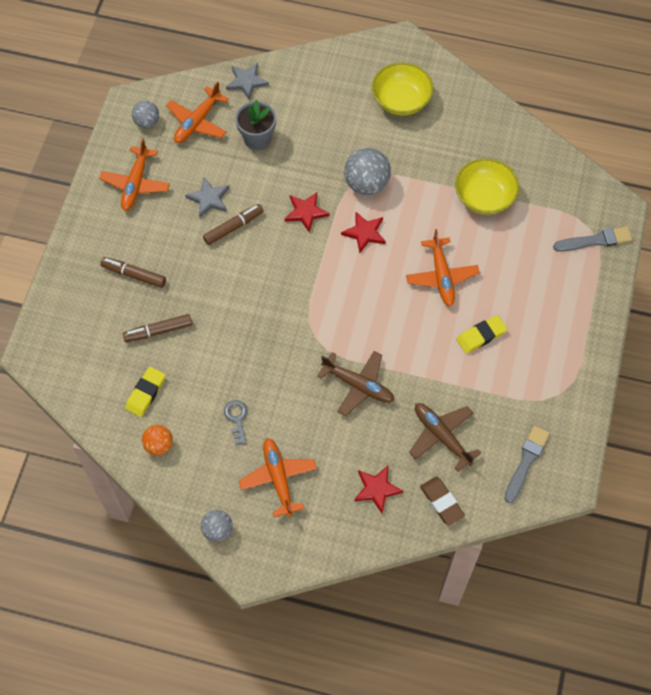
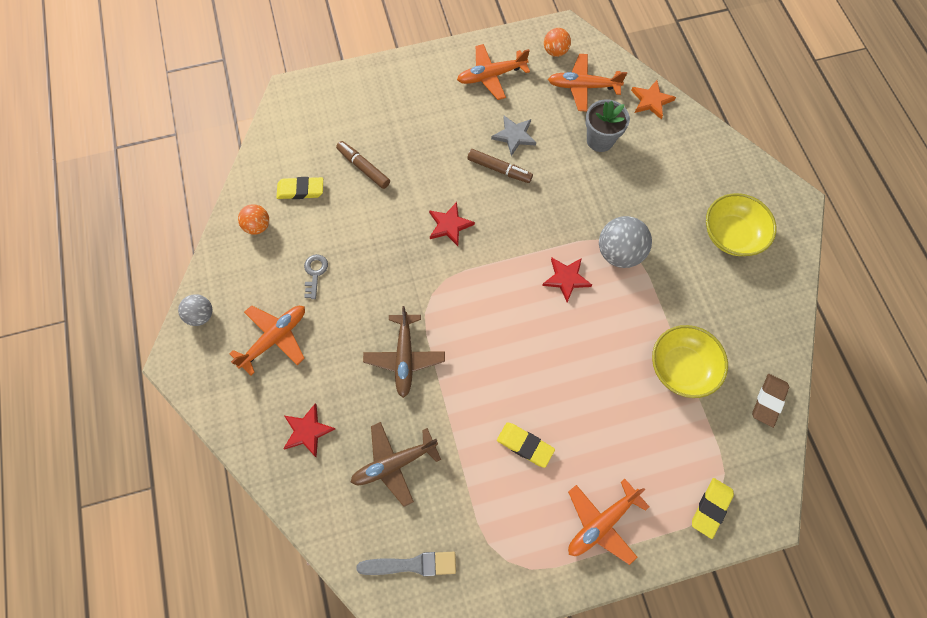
camera: 60 degrees right, 5 degrees up
(134, 275) = (405, 122): brown marker -> none
(147, 122) = (555, 52): grey ball -> orange ball
(237, 419) = (315, 273): grey key -> grey key turned 45 degrees counterclockwise
(246, 82) = (651, 101): grey star -> orange star
(306, 212) = (553, 218): red star -> red star (449, 225)
(441, 276) = (566, 372): orange plane -> orange plane (601, 523)
(441, 436) = (394, 463): brown plane -> brown plane turned 135 degrees counterclockwise
(441, 502) = (324, 500): brown eraser -> brown eraser (768, 401)
(595, 240) = (710, 508): grey brush -> yellow eraser

